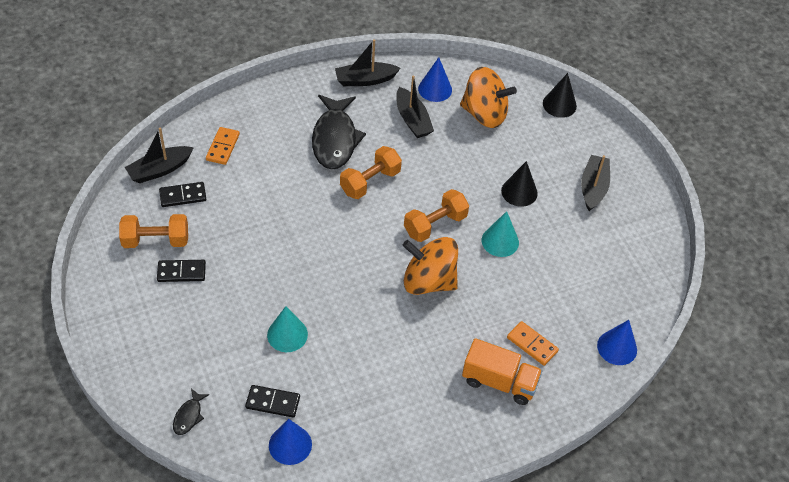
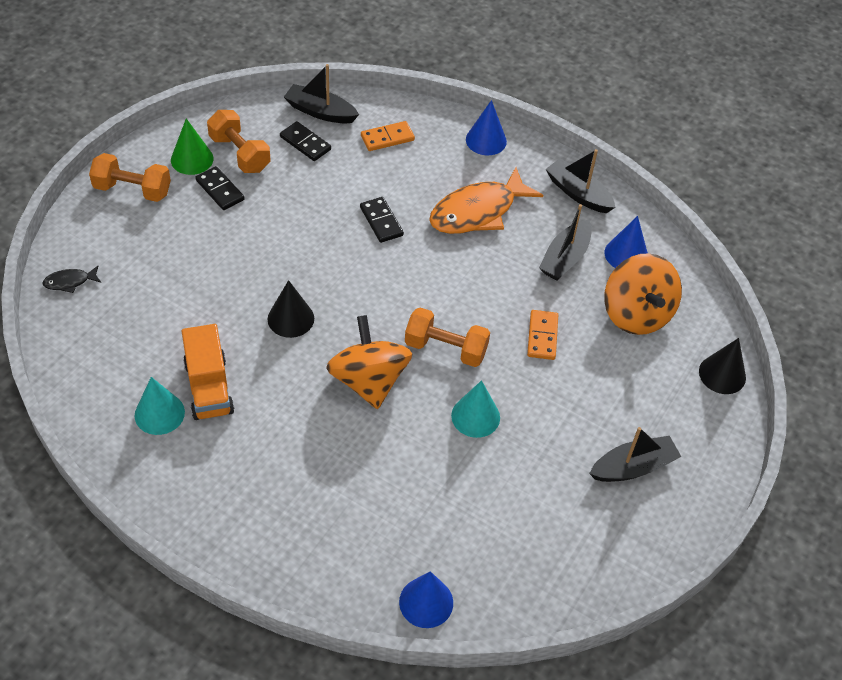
camera: 55 degrees right, 0 degrees up
(133, 273) = (192, 159): none -> green cone
(273, 402) = (128, 334): black domino -> black domino (381, 221)
(287, 334) = (212, 303): turquoise cone -> turquoise cone (159, 413)
(290, 444) = (91, 372): blue cone -> blue cone (486, 140)
(335, 139) = (478, 211): black fish -> orange fish
(370, 182) = (451, 267): orange dumbbell -> orange dumbbell (132, 190)
(499, 382) = (291, 509): orange truck -> orange truck (209, 387)
(519, 192) = (559, 399): black cone -> black cone (291, 318)
(532, 344) = (363, 515): orange domino -> orange domino (542, 336)

